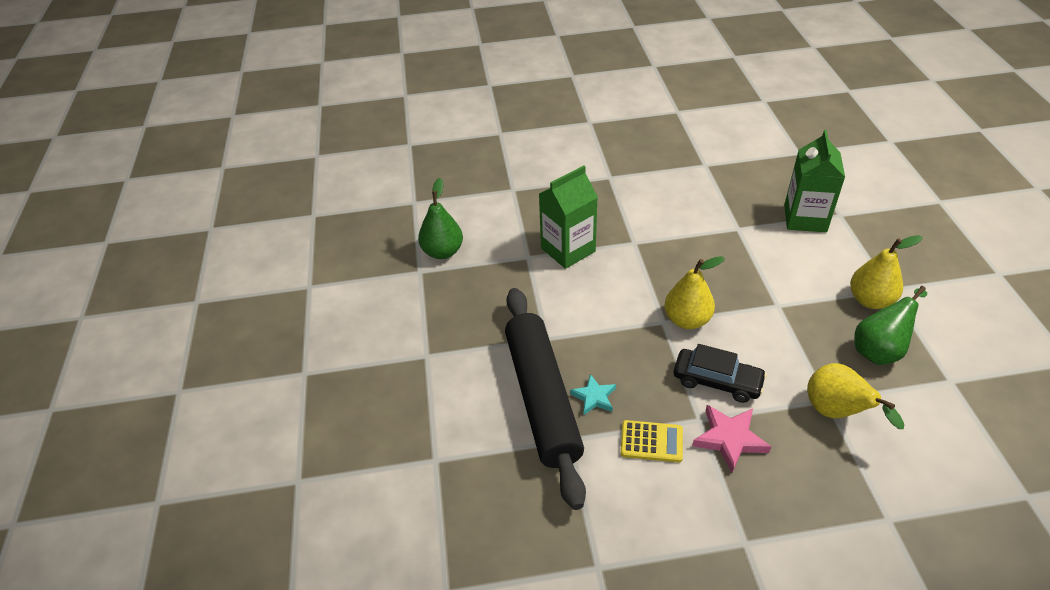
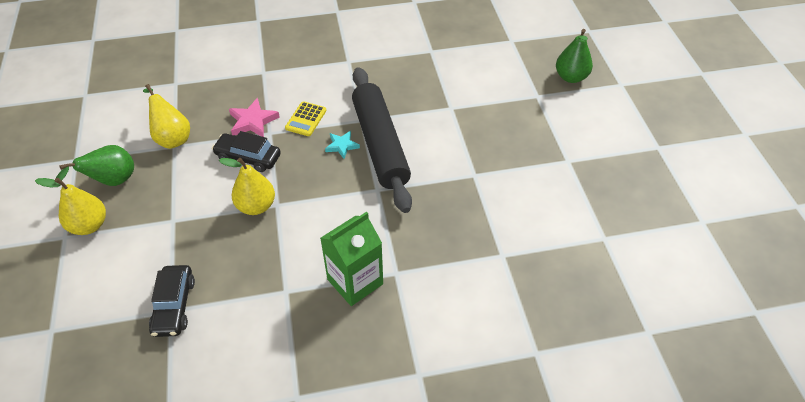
camera: 175 degrees right, 5 degrees up
(442, 252) = (484, 279): green pear -> green pear (571, 77)
(651, 442) = (306, 119): yellow calculator -> yellow calculator turned 75 degrees counterclockwise
(736, 231) = (174, 306): none -> black car
(805, 218) = (92, 324): green carton -> none

